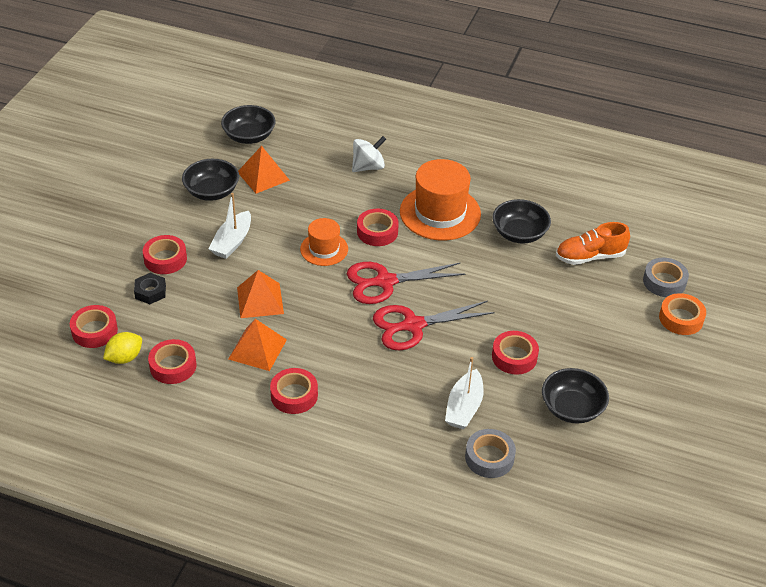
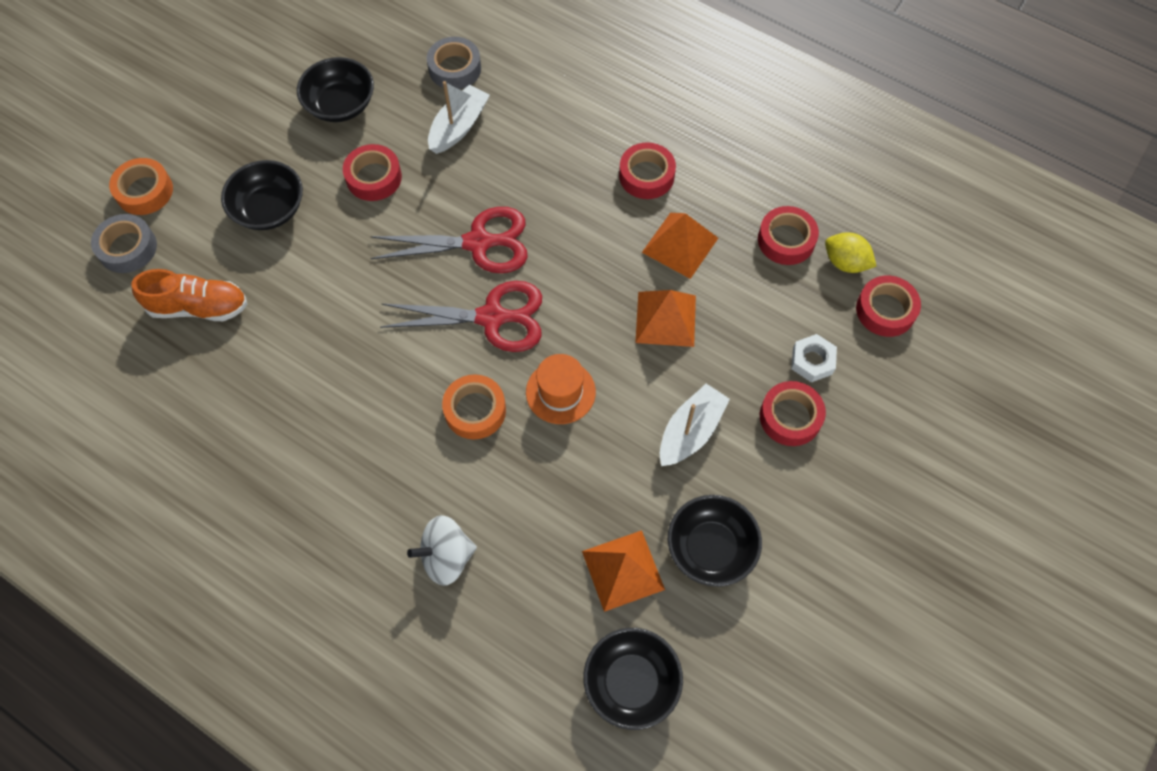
camera: 165 degrees left, 20 degrees up
(125, 358) = (845, 263): yellow lemon -> yellow lemon turned 60 degrees clockwise
(150, 292) = (812, 361): black nut -> white nut
(377, 232) = (475, 410): red tape -> orange tape
(440, 213) = (370, 430): orange hat -> none
(519, 233) = (273, 367): black bowl -> black bowl (269, 209)

